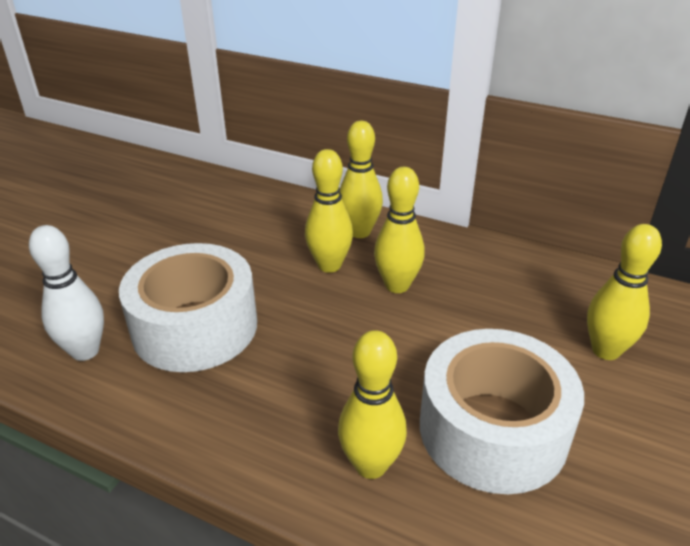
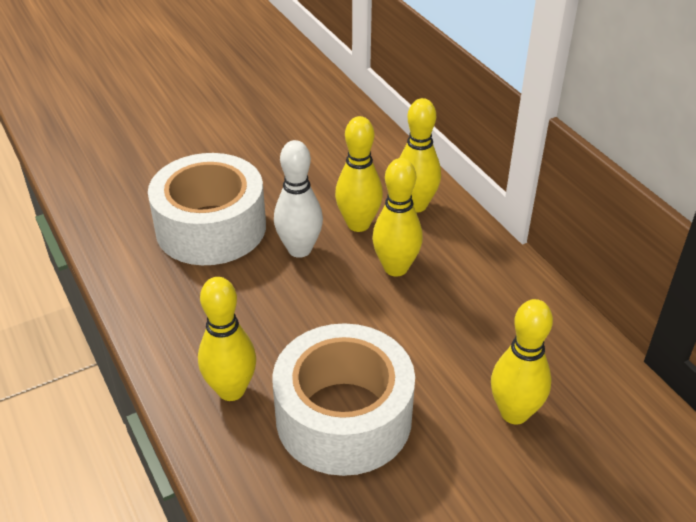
camera: 35 degrees right, 5 degrees up
(85, 351) = (126, 211): white bowling pin -> white bowling pin (299, 249)

